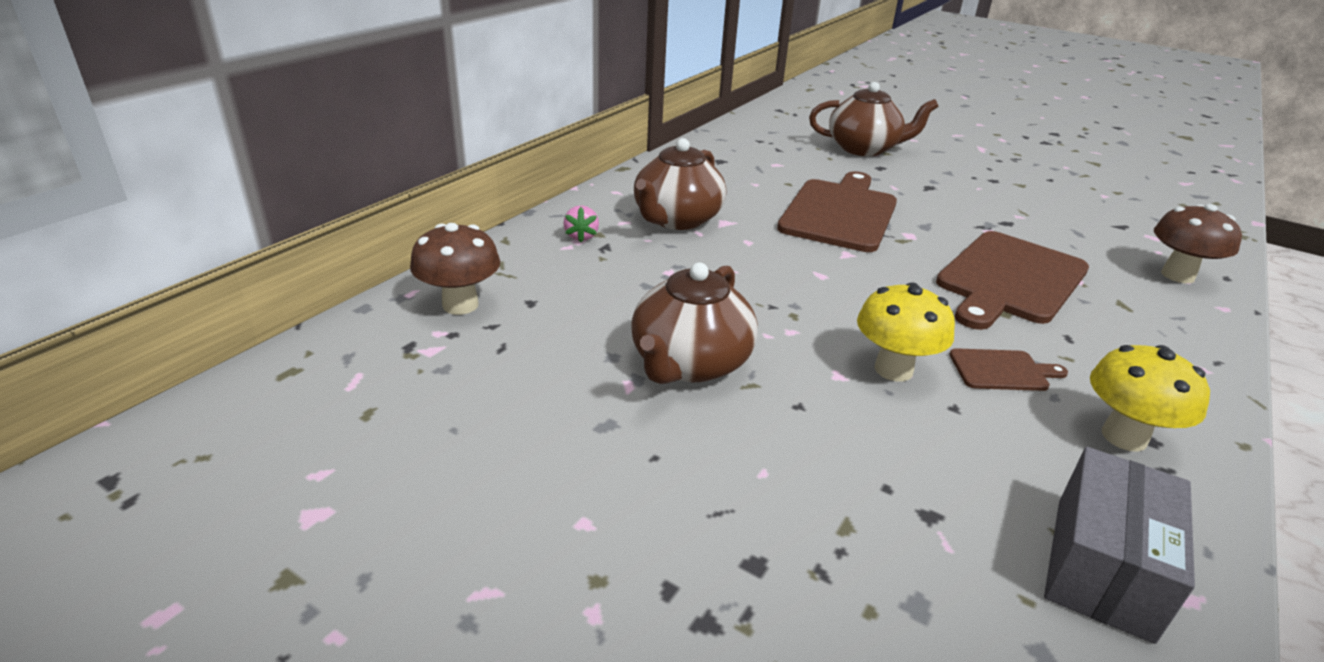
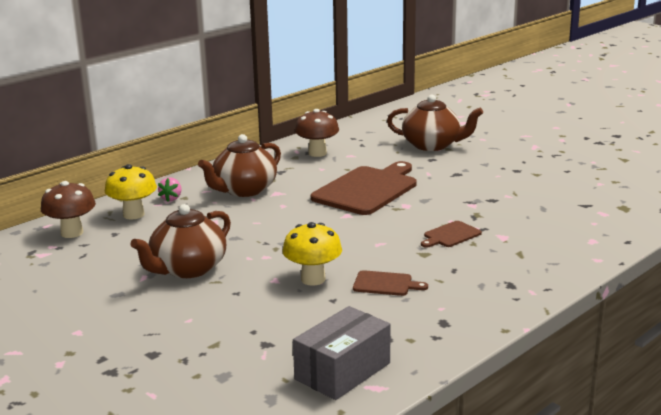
camera: 15 degrees right, 10 degrees down
(1009, 279) = (450, 235): brown cutting board -> brown cutting board, size x0.46
(1124, 437) = (427, 320): yellow mushroom -> yellow mushroom (133, 215)
(1177, 275) = (588, 238): brown mushroom -> brown mushroom (317, 153)

